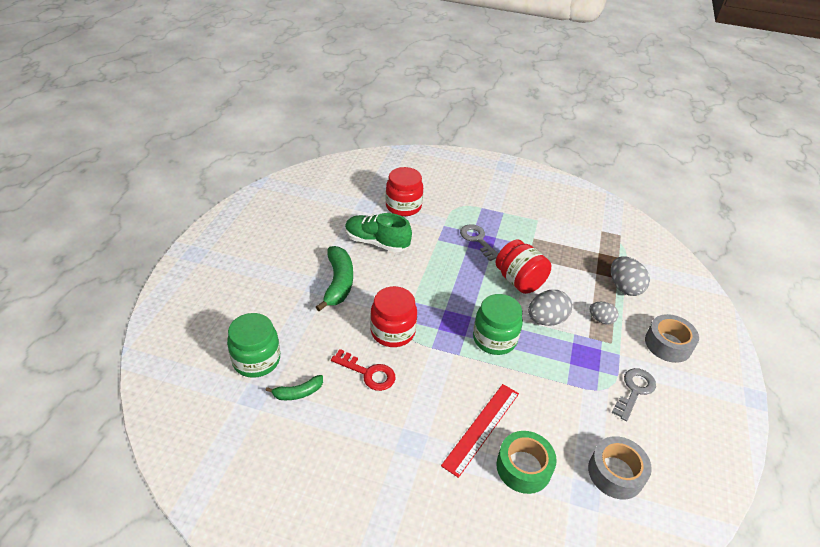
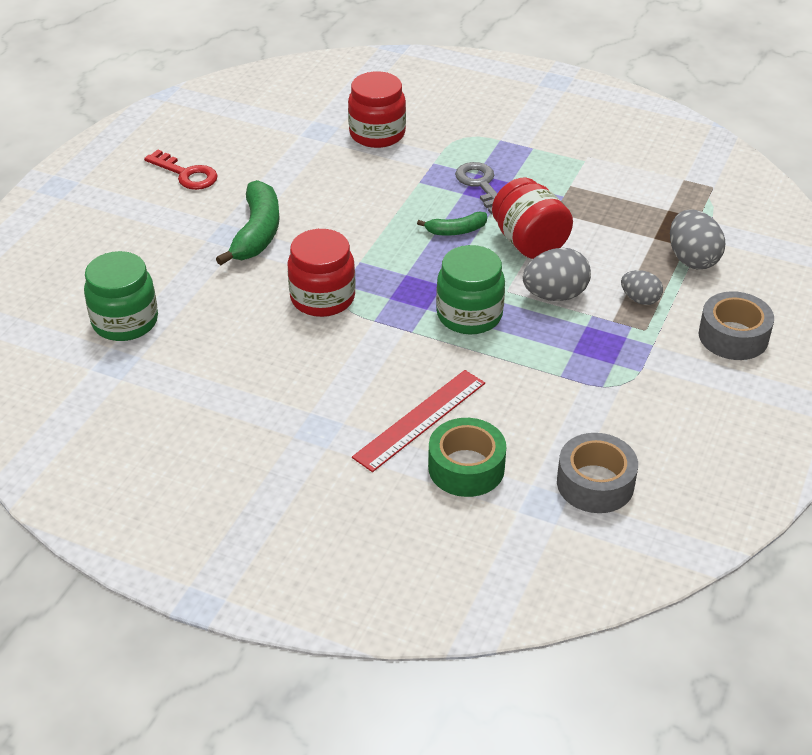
camera: 10 degrees right, 0 degrees up
(298, 393) = (175, 363): green banana -> green banana (456, 231)
(368, 373) = (276, 346): red key -> red key (186, 174)
(376, 242) = (325, 182): green shoe -> none
(634, 391) = (658, 390): grey key -> none

